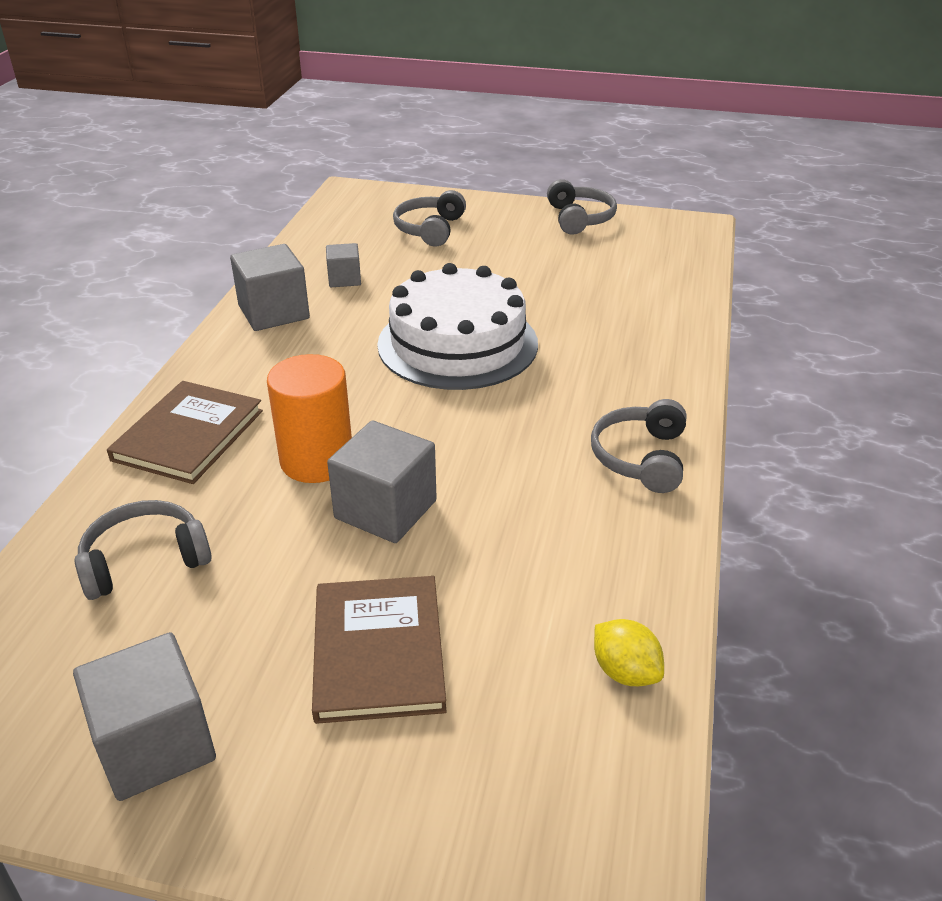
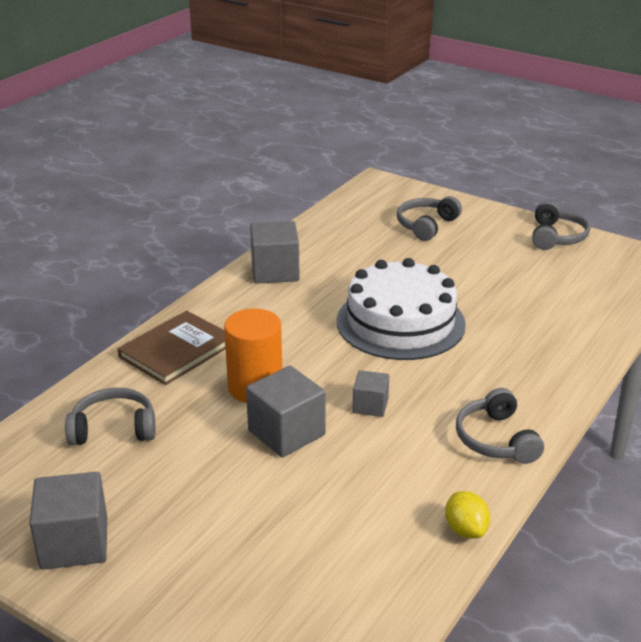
camera: 20 degrees right, 5 degrees down
(344, 279) = (339, 255): grey cube -> grey cube (370, 405)
(378, 651) = (236, 525): brown book -> none
(625, 672) = (397, 583): yellow lemon -> yellow lemon (465, 530)
(641, 458) = (496, 439): grey headphones -> grey headphones turned 45 degrees counterclockwise

